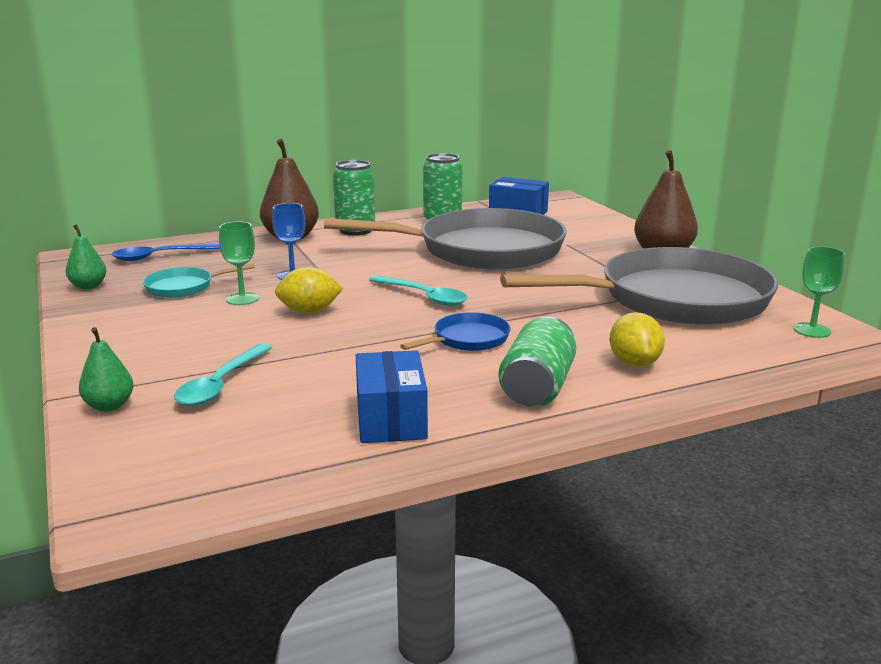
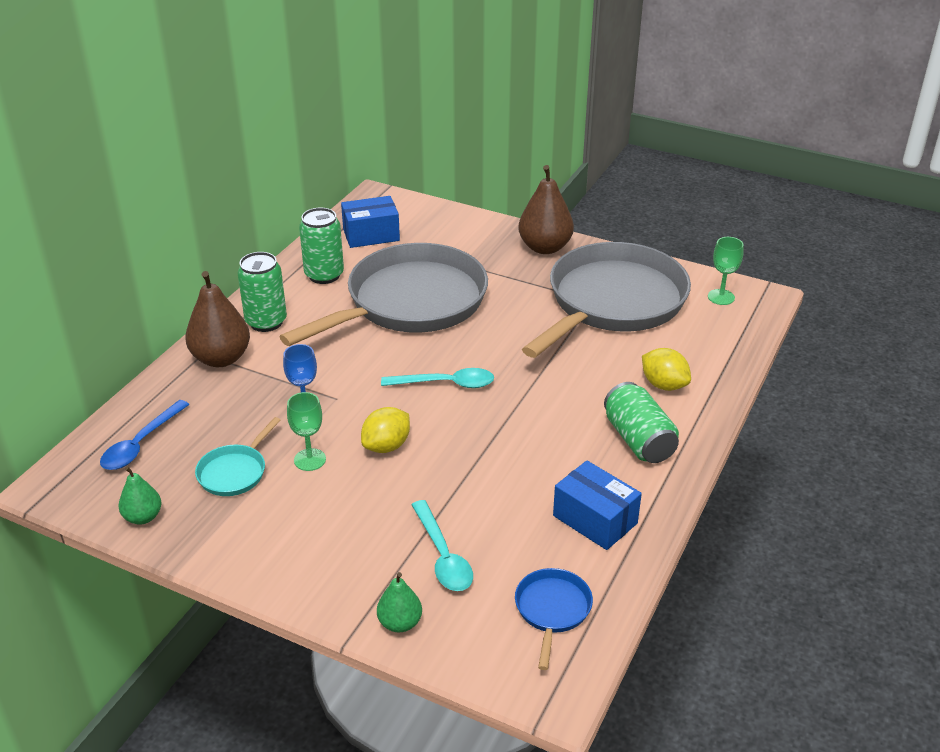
camera: 40 degrees left, 15 degrees up
(467, 339) = (539, 416): blue pan -> blue pan (552, 610)

